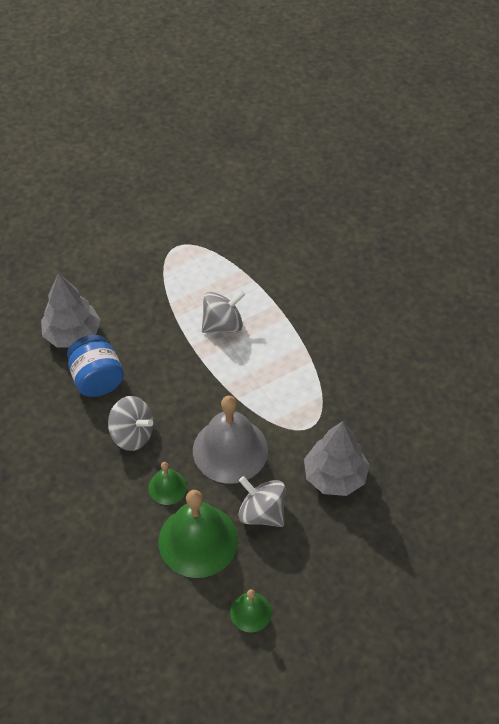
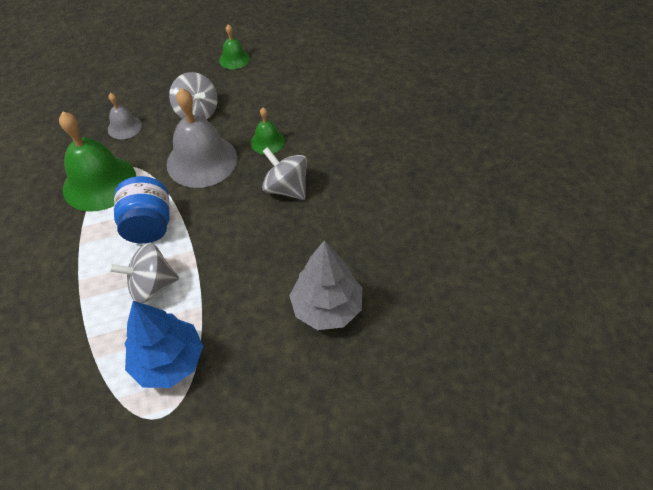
camera: 165 degrees left, 0 degrees up
(97, 379) = (309, 248): blue jar -> blue jar (149, 225)
(184, 277) = (169, 361): none -> blue tree
(198, 540) = (255, 103): green bell -> green bell (99, 183)
(335, 476) = (124, 127): grey tree -> grey bell

